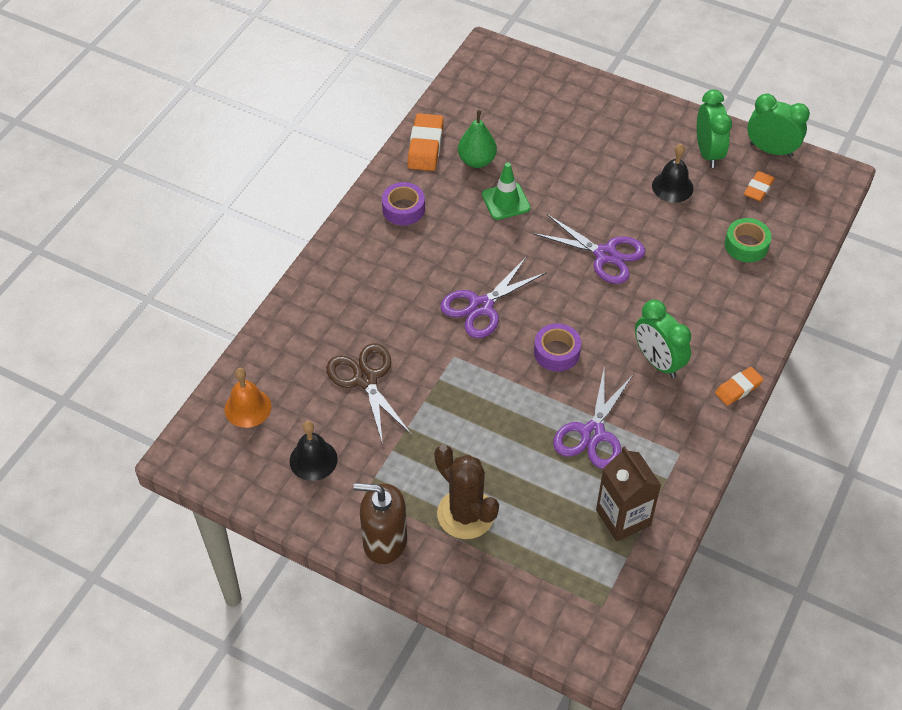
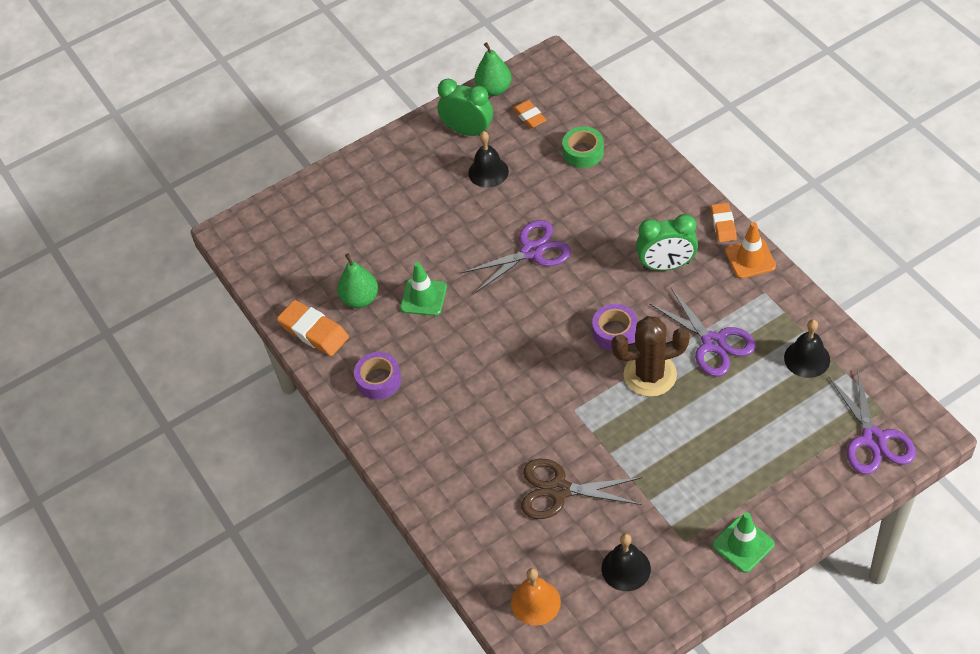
camera: 55 degrees left, 0 degrees up
(384, 541) = (743, 544): brown soap dispenser -> green traffic cone
(465, 514) = (746, 470): brown cactus -> brown cactus (650, 375)
(481, 306) = (531, 366): purple scissors -> purple scissors (873, 439)
(623, 518) = (807, 358): brown carton -> black bell
(712, 426) = (750, 259): none -> orange traffic cone
(771, 150) = (494, 89): green clock -> green pear

